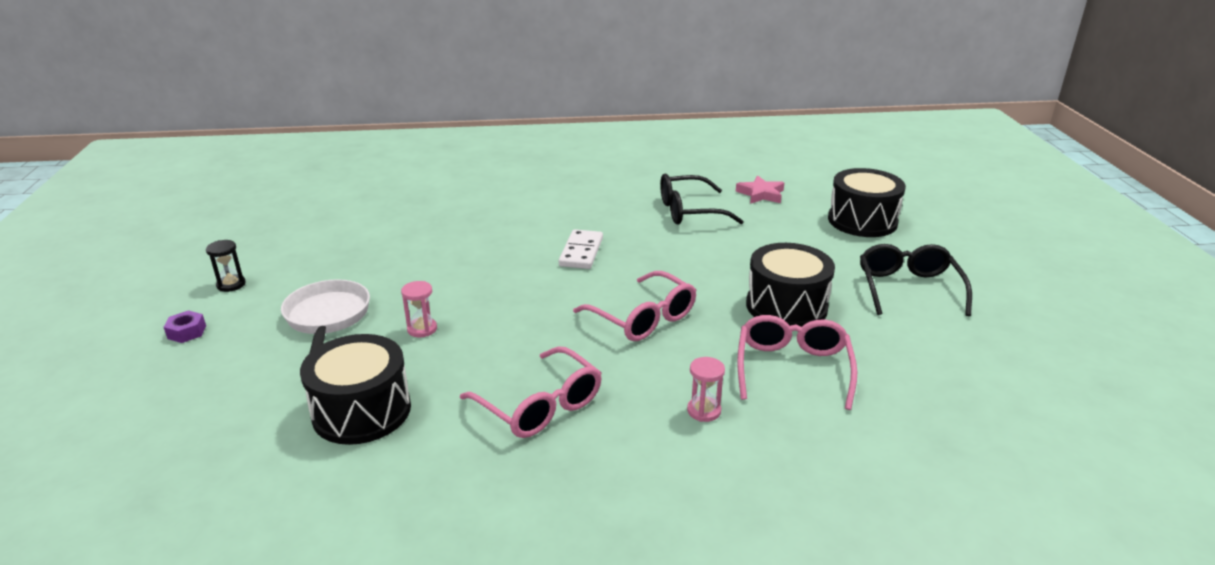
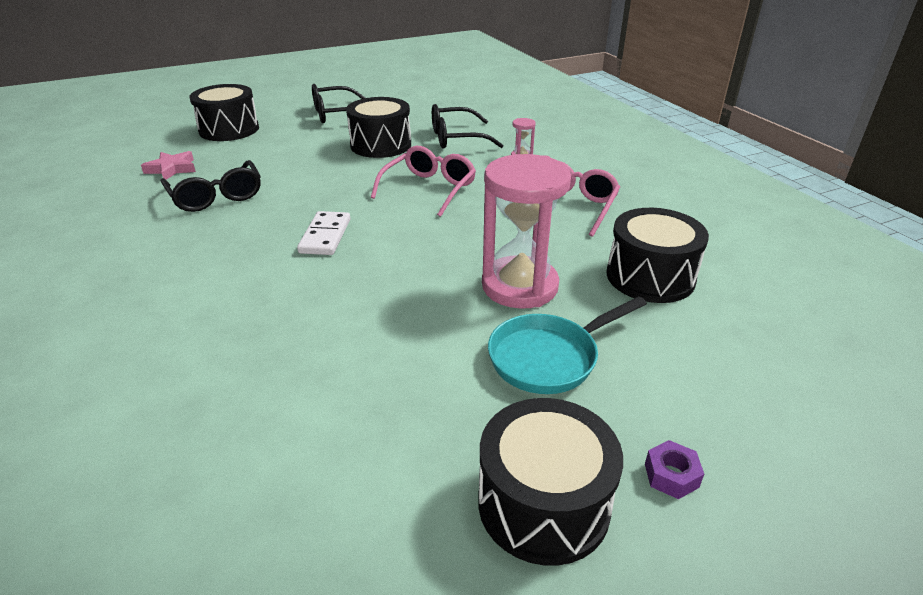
camera: 110 degrees left, 5 degrees up
(231, 285) = (543, 504): black hourglass -> black drum
(327, 318) = (549, 358): white pan -> turquoise pan
(422, 329) = (519, 286): pink hourglass -> pink hourglass, size x2.45
(581, 252) = (325, 236): white domino -> white domino turned 75 degrees counterclockwise
(792, 368) = (456, 138): pink glasses -> black glasses

